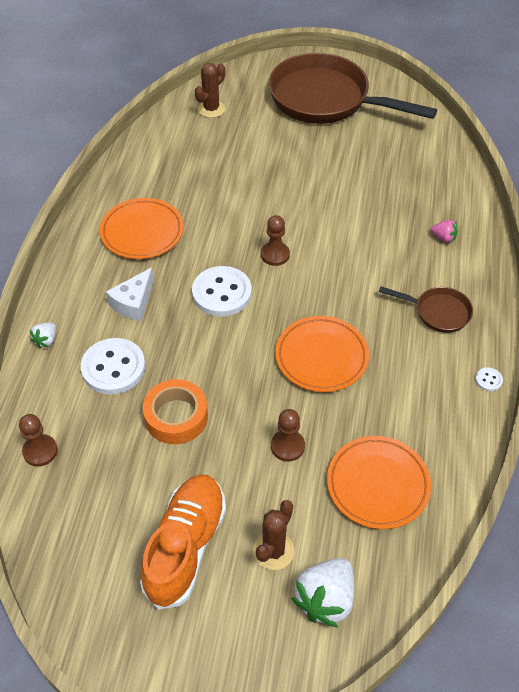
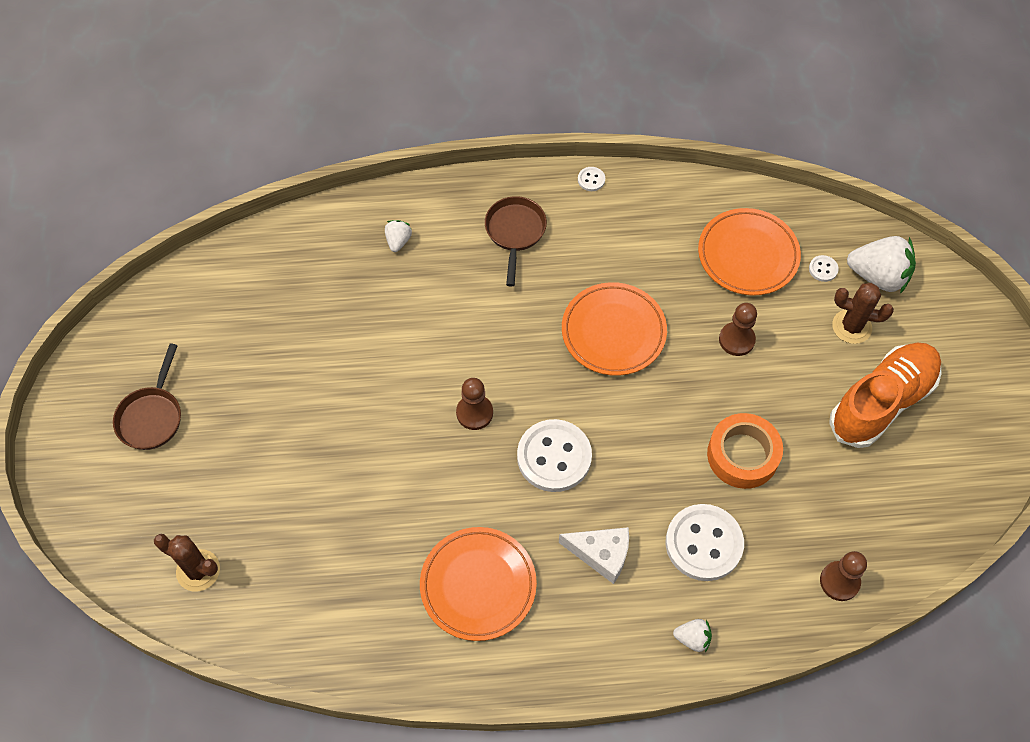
camera: 105 degrees left, 10 degrees up
(185, 547) = (881, 402): orange shoe -> orange shoe turned 135 degrees clockwise
(326, 100) = (152, 416): brown pan -> brown pan, size x0.45
(346, 548) = (823, 269): none -> white button
(443, 238) = (398, 241): pink strawberry -> white strawberry

